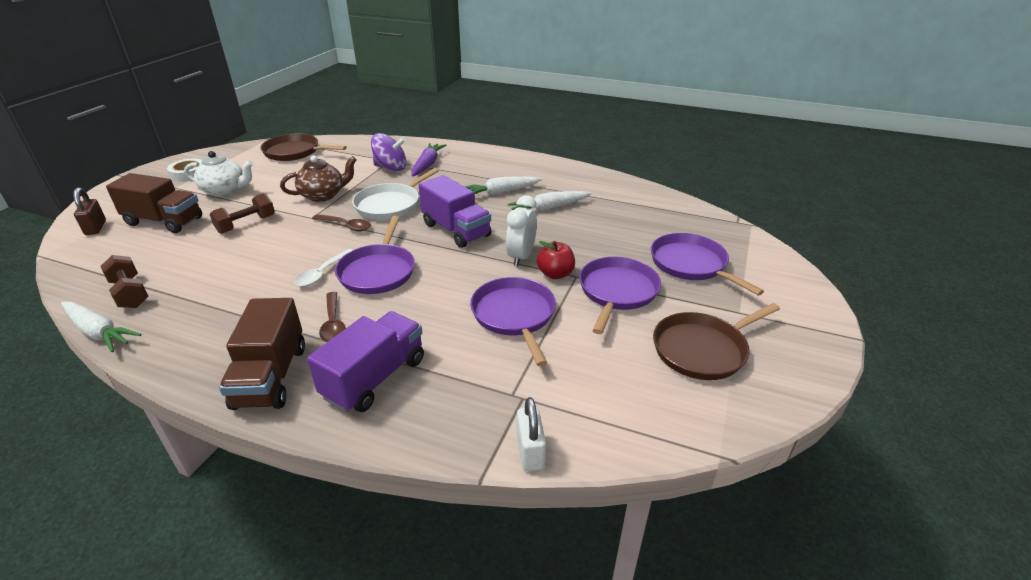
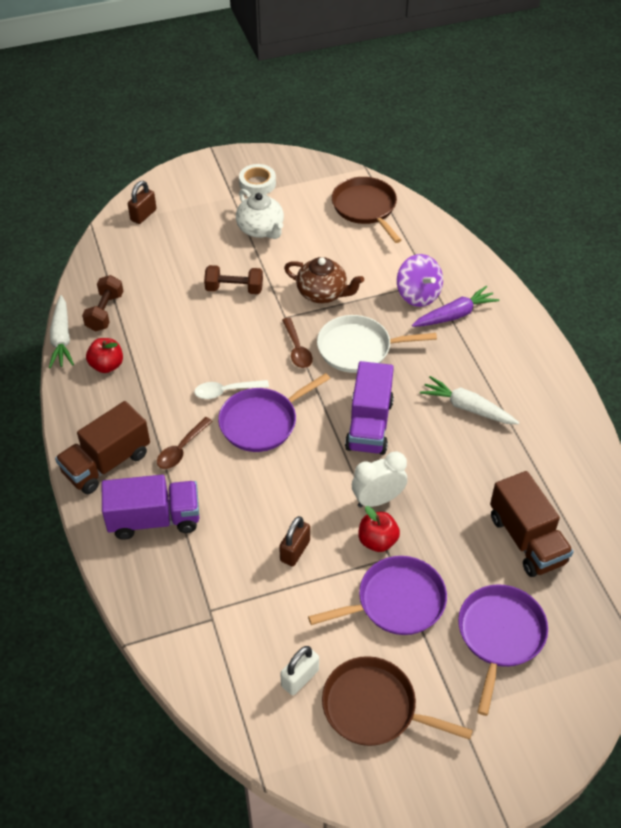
camera: 50 degrees right, 15 degrees up
(164, 221) = (188, 241): brown truck -> brown truck (526, 539)
(179, 321) = (107, 365): none -> red apple
(514, 315) = (295, 551): purple pan -> brown padlock
(530, 452) = (167, 657): white padlock -> white padlock (300, 678)
(549, 208) = (481, 464): white carrot -> none

